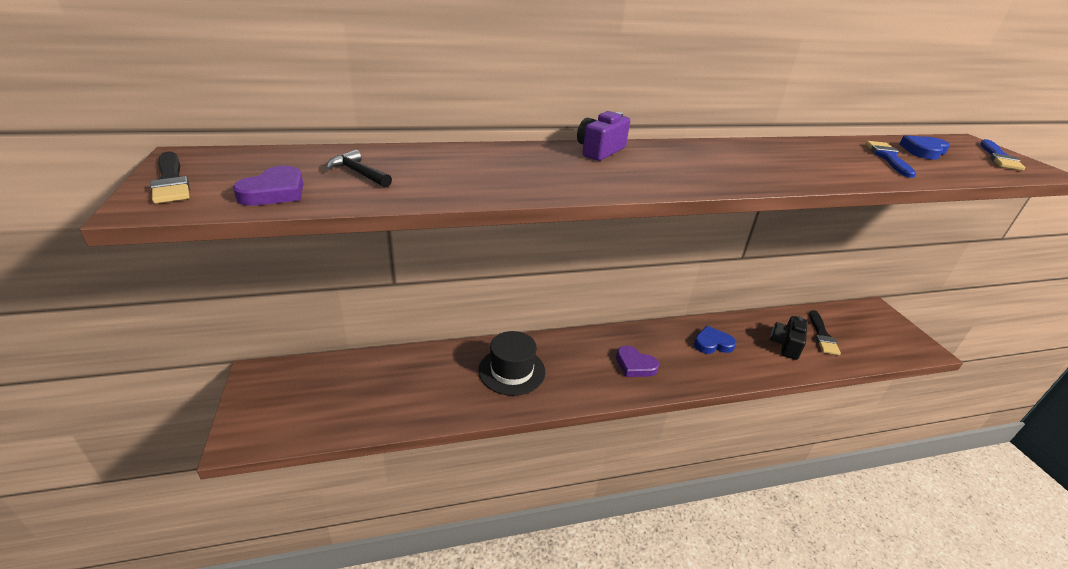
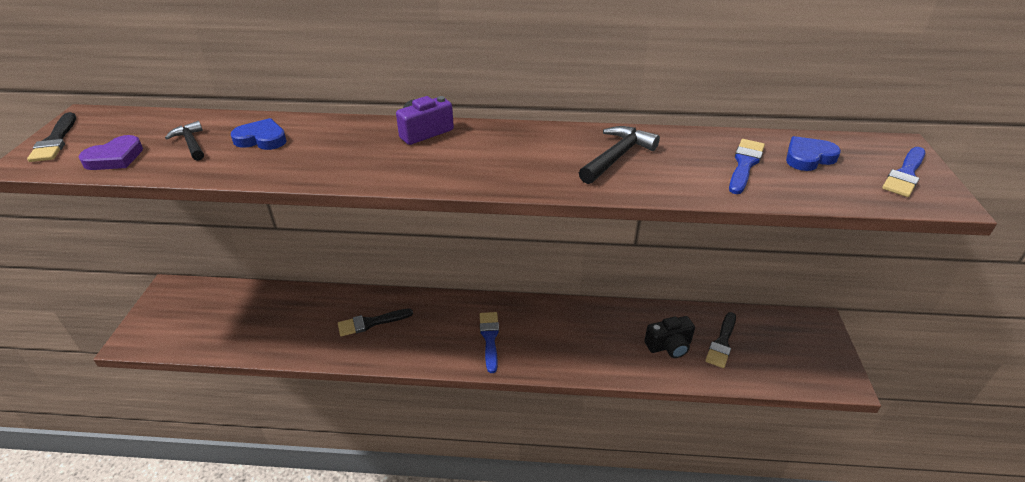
camera: 20 degrees right, 5 degrees up
(512, 371) = (371, 323): black hat -> black brush
(635, 365) = (489, 338): purple heart -> blue brush
(712, 343) = (586, 330): blue heart -> blue heart (261, 139)
(786, 345) = (669, 346): black camera -> black camera turned 150 degrees counterclockwise
(789, 159) = (617, 156): none -> black hammer

